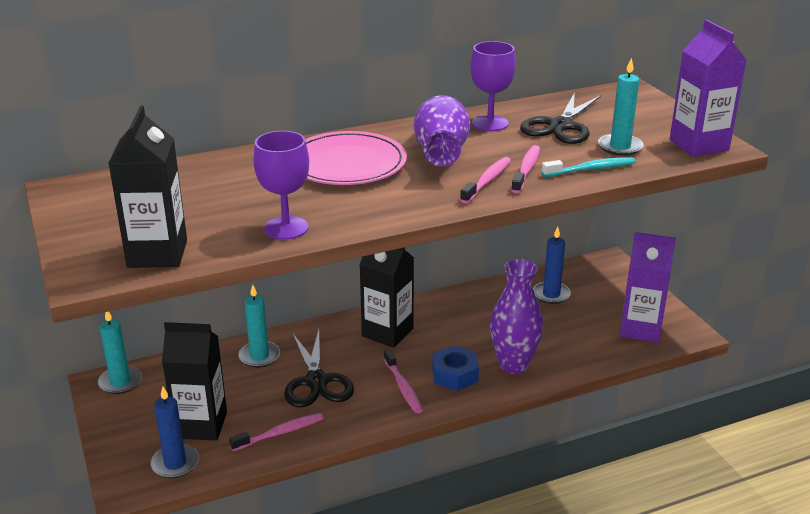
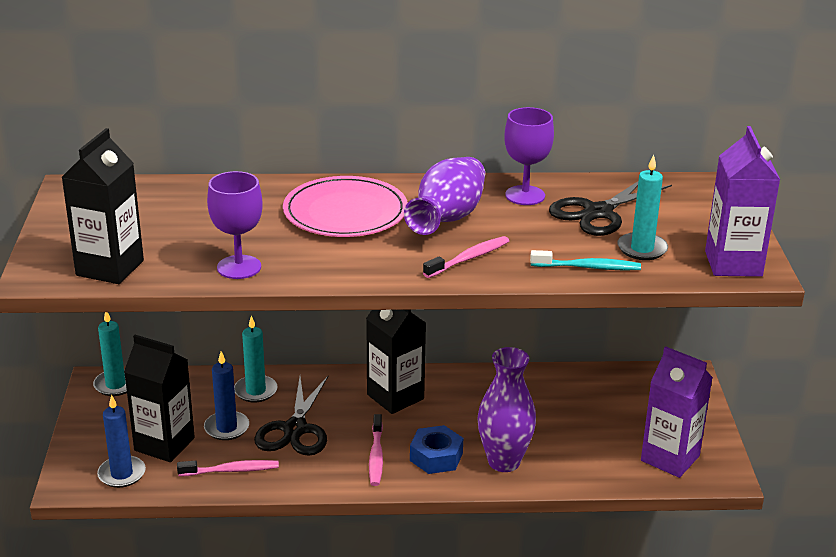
camera: 20 degrees right, 0 degrees up
(526, 170) = (519, 254): pink toothbrush -> none
(551, 294) = (595, 397): blue candle -> blue candle (226, 428)

